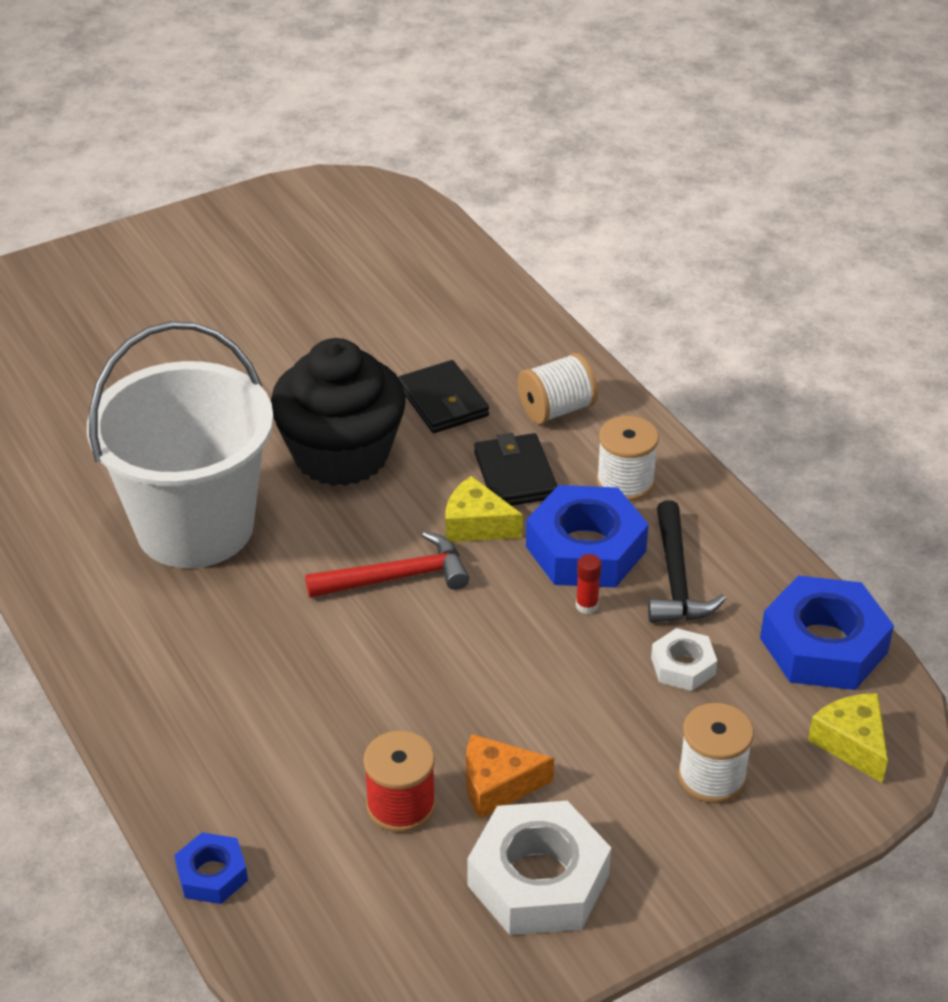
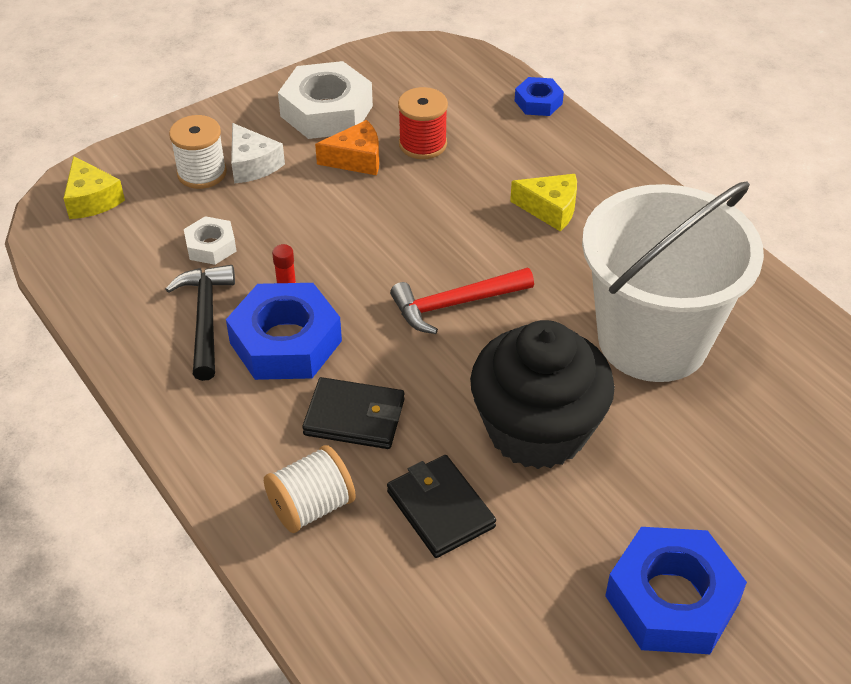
camera: 175 degrees right, 5 degrees up
(476, 525) = (389, 359): yellow cheese -> yellow cheese (550, 209)
(515, 475) = (354, 417): black wallet -> black wallet turned 60 degrees counterclockwise
(625, 482) = (242, 416): white spool -> none
(643, 786) = (252, 165): none -> white cheese
(823, 645) = (90, 269): blue nut -> blue nut (671, 600)

